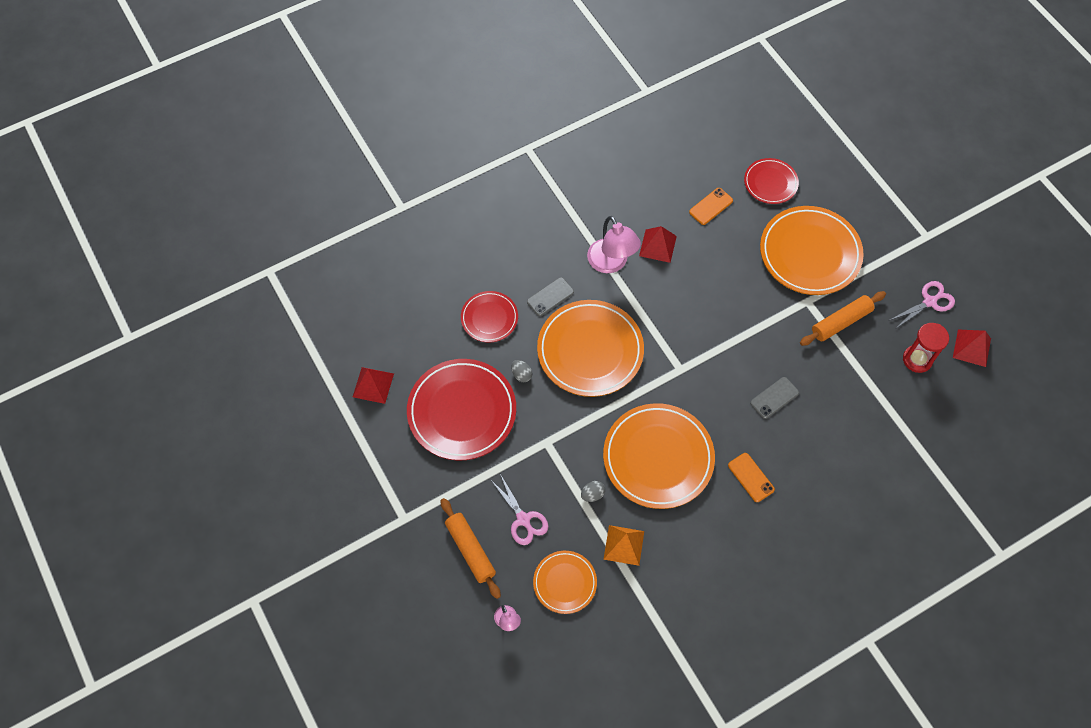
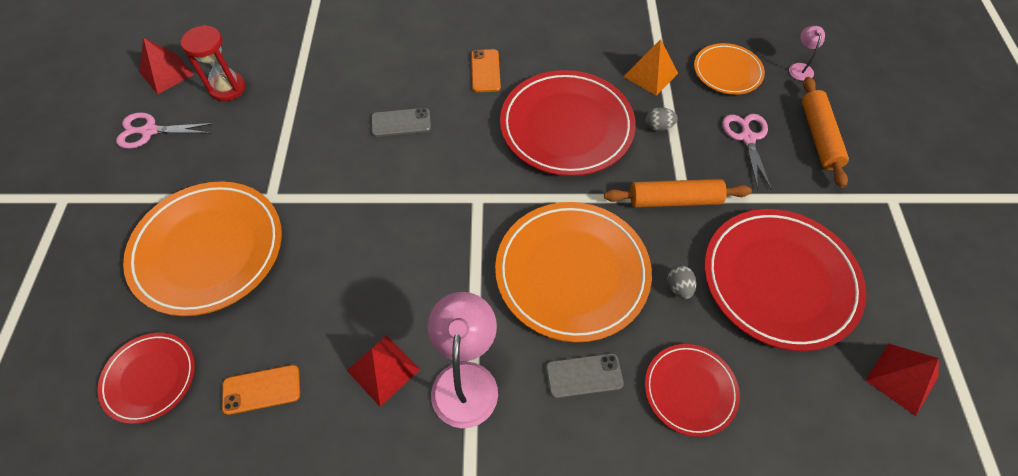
camera: 150 degrees left, 5 degrees down
(658, 458) = (566, 127): orange plate -> red plate
(841, 322) = (259, 158): orange rolling pin -> orange rolling pin (674, 200)

